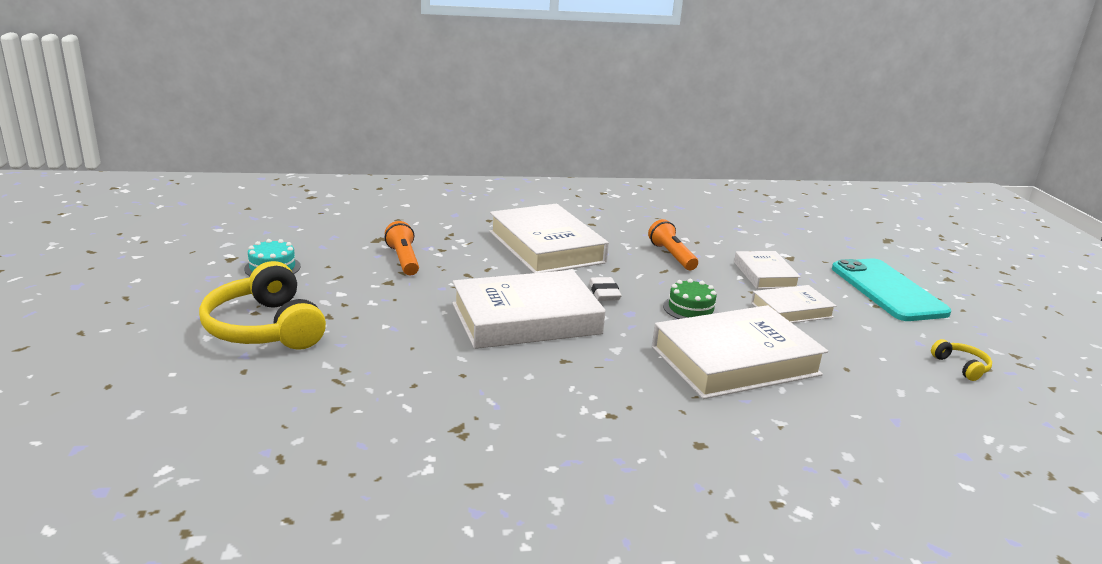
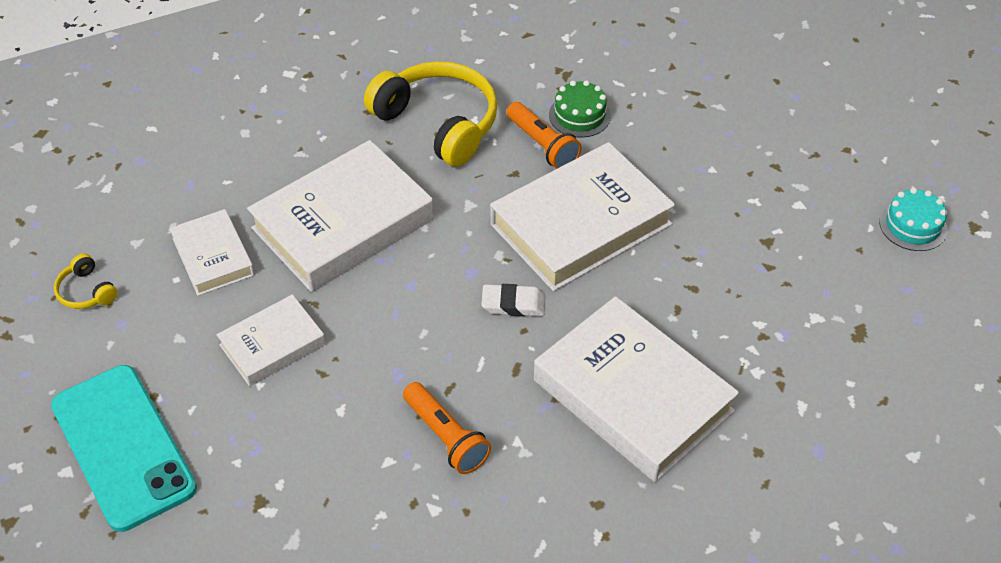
camera: 165 degrees right, 25 degrees up
(265, 328) = (814, 132): yellow headphones -> yellow headphones (438, 123)
(404, 260) = (789, 294): orange flashlight -> orange flashlight (542, 145)
(604, 293) = (513, 304): white eraser -> white eraser turned 60 degrees counterclockwise
(690, 309) = (401, 305): green cake -> green cake (579, 115)
(764, 275) = (304, 428): white book -> white book (213, 257)

